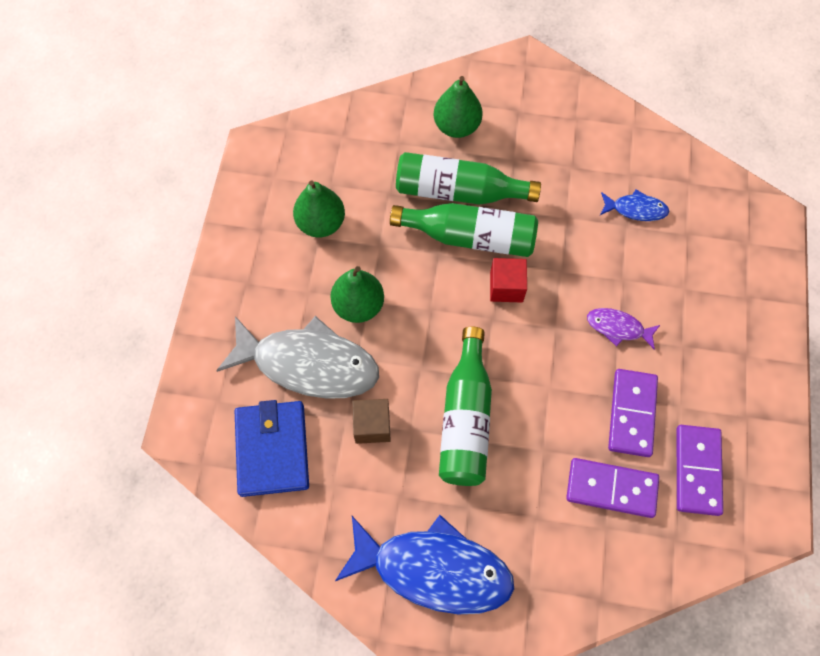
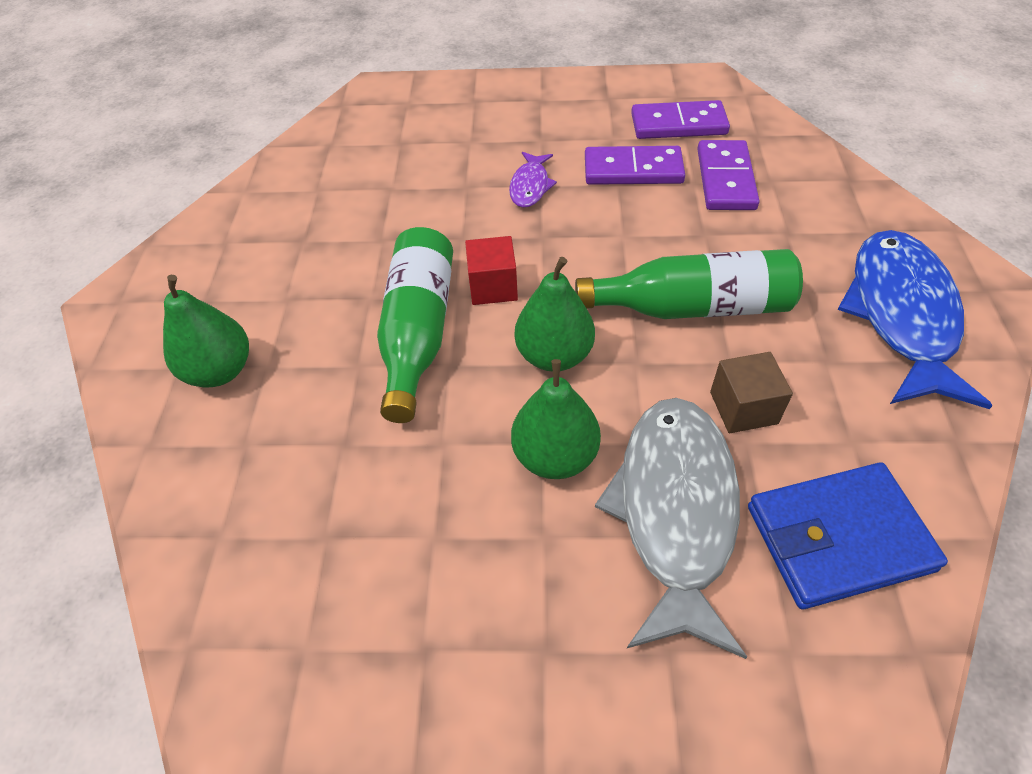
camera: 95 degrees left, 15 degrees down
(321, 223) = (406, 540): green pear -> green pear (554, 355)
(458, 191) = (340, 355): green bottle -> none
(636, 209) = (368, 182): blue fish -> none

